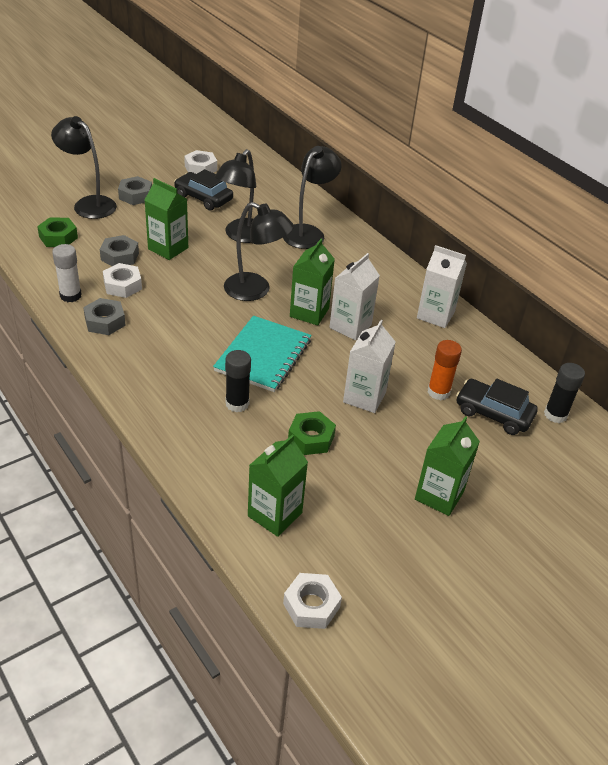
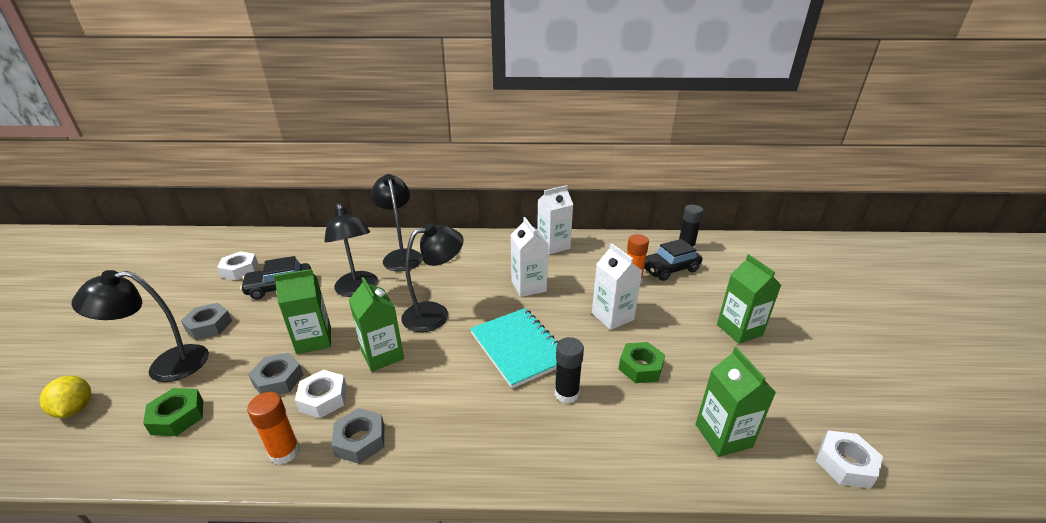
camera: 50 degrees left, 10 degrees down
(31, 197) = (75, 409): none -> yellow lemon
(70, 295) = (285, 452): white glue stick -> orange glue stick
(309, 312) = (492, 298): green carton -> green carton (382, 355)

